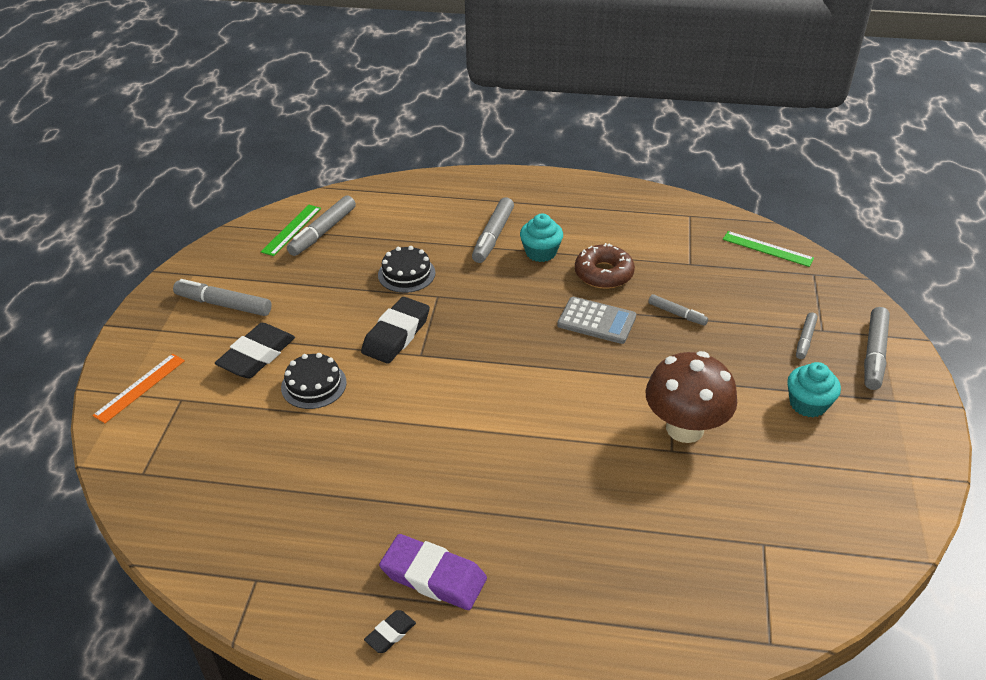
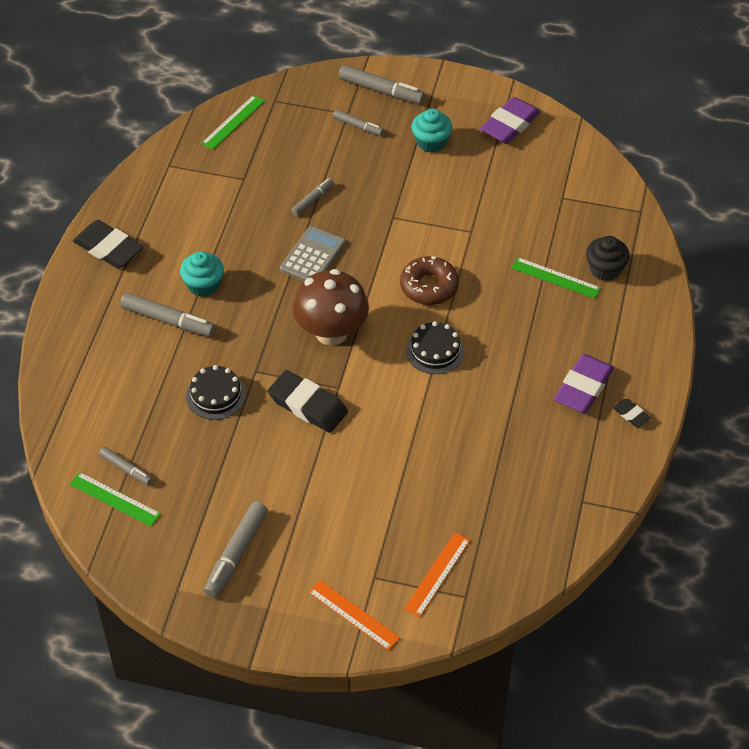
camera: 85 degrees left, 10 degrees up
(175, 448) = (437, 574): none -> orange ruler
(257, 355) = (321, 518): black eraser -> black eraser (108, 248)
(314, 385) = (368, 470): black cake -> black cake (435, 351)
(323, 232) = (126, 469): grey marker -> grey marker, size x0.59
(603, 274) = (246, 242): brown donut -> brown donut (429, 286)
(615, 540) = (555, 278): none -> green ruler
(643, 598) = (605, 269): none -> black cupcake
(685, 428) = (449, 219): brown mushroom -> brown mushroom (331, 333)
(876, 480) = (510, 125): none -> purple eraser

